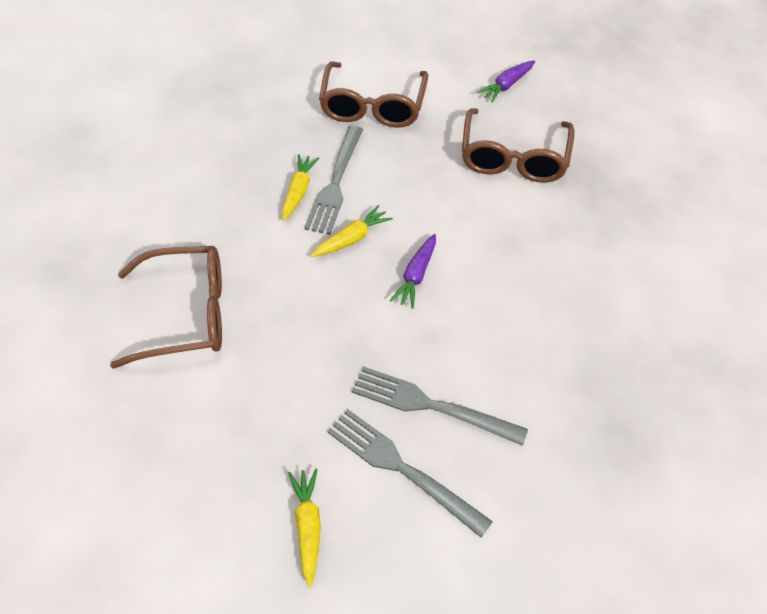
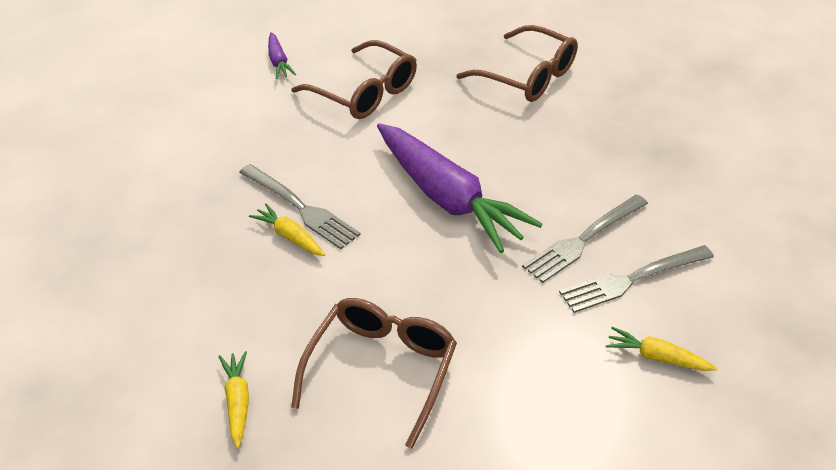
camera: 60 degrees left, 10 degrees down
(352, 238) = (376, 222): yellow carrot -> yellow carrot (237, 402)
(373, 106) = (225, 148): brown glasses -> brown glasses (527, 76)
(416, 275) = (447, 198): purple carrot -> purple carrot, size x2.35

